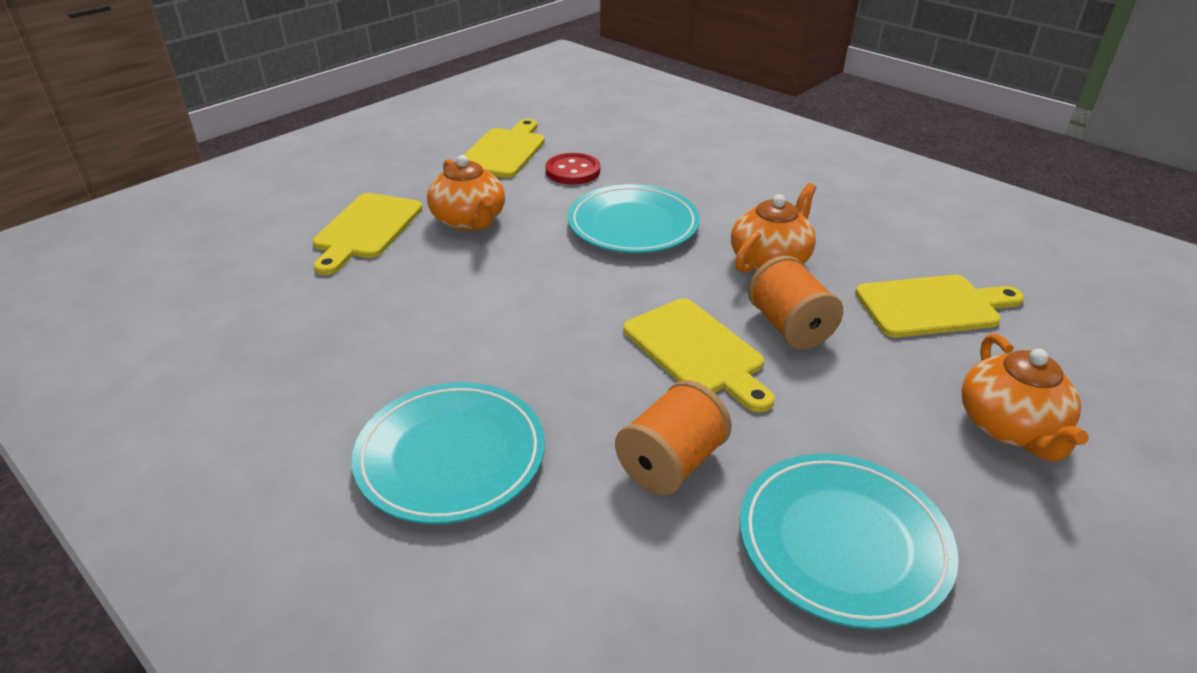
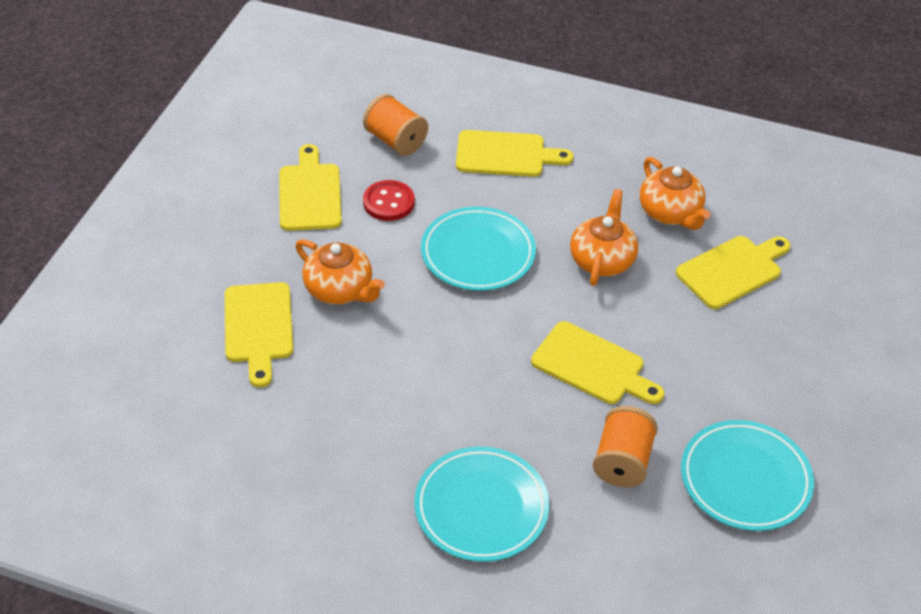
camera: 25 degrees left, 10 degrees up
(717, 162) = (505, 154): none -> yellow cutting board
(789, 327) = (644, 322): orange spool -> orange spool (395, 141)
(1010, 427) = (811, 362): orange teapot -> orange teapot (670, 213)

